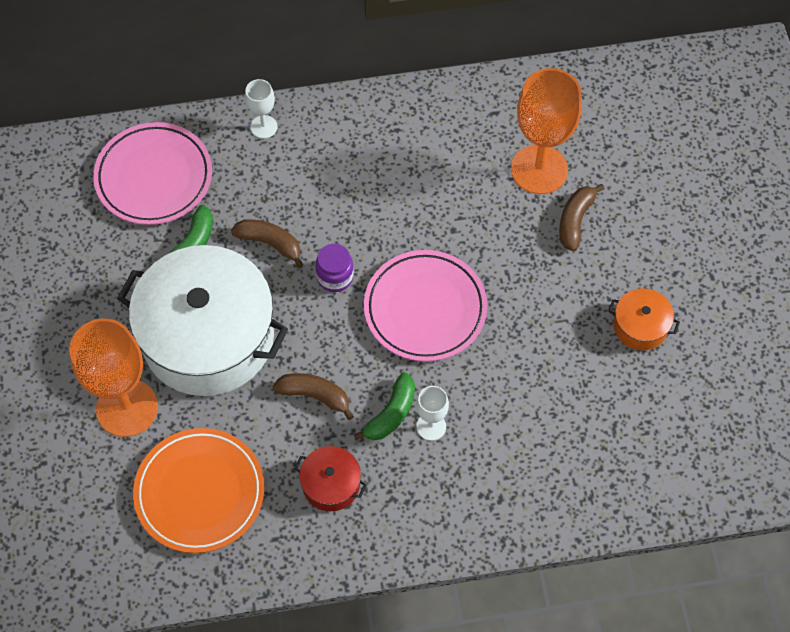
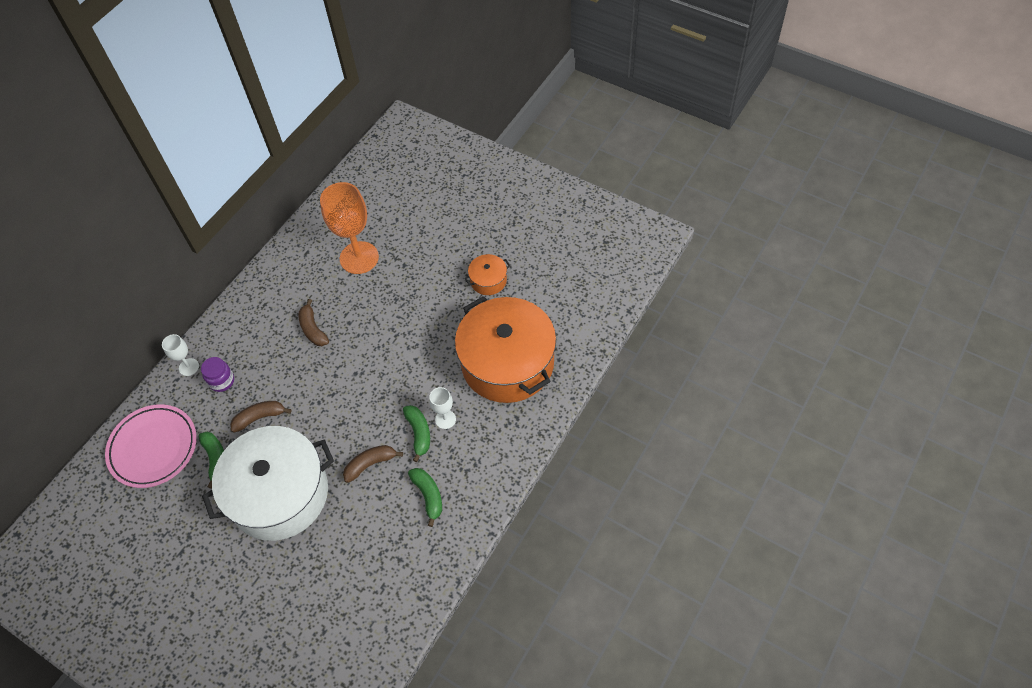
camera: 45 degrees left, 5 degrees down
(127, 408) = (275, 573): orange goblet -> none
(200, 492) = (365, 571): orange plate -> none
(331, 484) = (428, 496): red pot -> green banana
(335, 277) = (314, 400): purple jar -> purple jar (222, 381)
(425, 309) = (378, 370): pink plate -> none
(557, 434) = (507, 363): none -> orange pot
(575, 220) = (403, 264): brown banana -> brown banana (313, 329)

